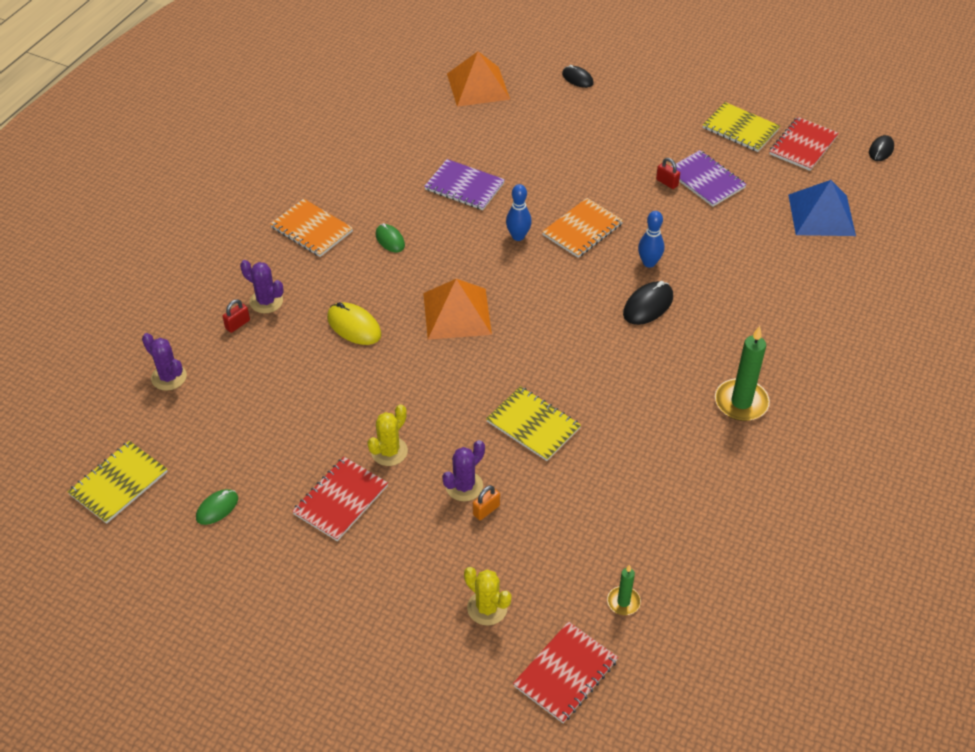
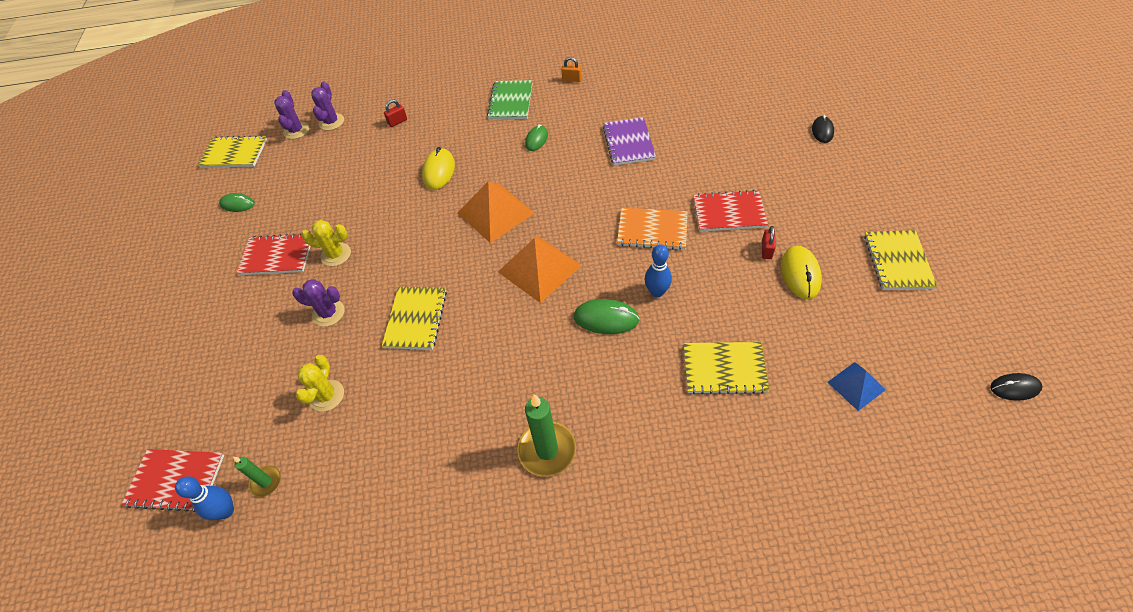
camera: 60 degrees right, 5 degrees up
(237, 324) = (397, 122): red padlock -> red padlock turned 45 degrees counterclockwise
(266, 301) = (428, 121): purple cactus -> purple cactus (296, 130)
(311, 229) = (510, 101): orange notebook -> green notebook
(478, 86) = (743, 89): orange pyramid -> orange pyramid (539, 268)
(486, 510) = (313, 339): orange padlock -> orange padlock (572, 79)
(487, 608) = (219, 393): yellow cactus -> yellow cactus (326, 395)
(518, 236) = (606, 199): blue bowling pin -> blue bowling pin (226, 511)
(648, 305) = (606, 318): black mouse -> green mouse
(705, 180) = (800, 274): purple notebook -> yellow mouse
(753, 268) = (724, 369): none -> yellow notebook
(803, 145) = (936, 319): red notebook -> red notebook (729, 212)
(821, 215) = (856, 386): blue pyramid -> blue pyramid, size x0.56

